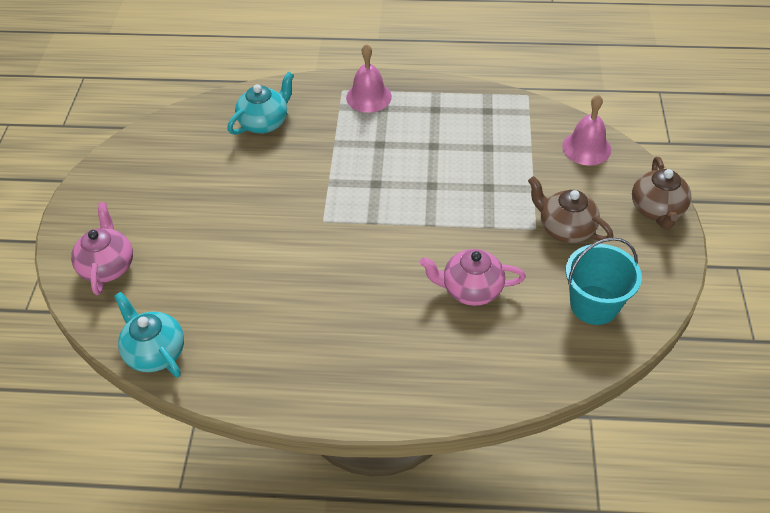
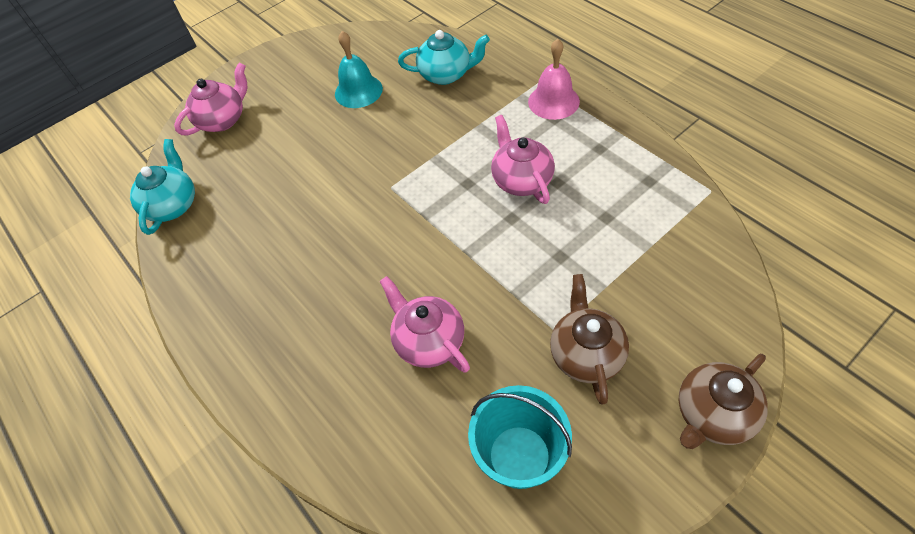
camera: 50 degrees right, 5 degrees up
(206, 174) = (358, 91): none -> turquoise bell
(409, 159) = (521, 180): none -> pink teapot
(586, 148) = (711, 287): pink bell -> none

